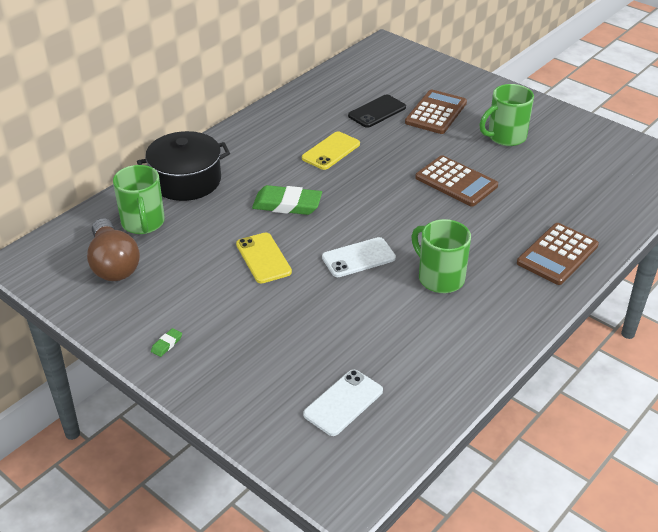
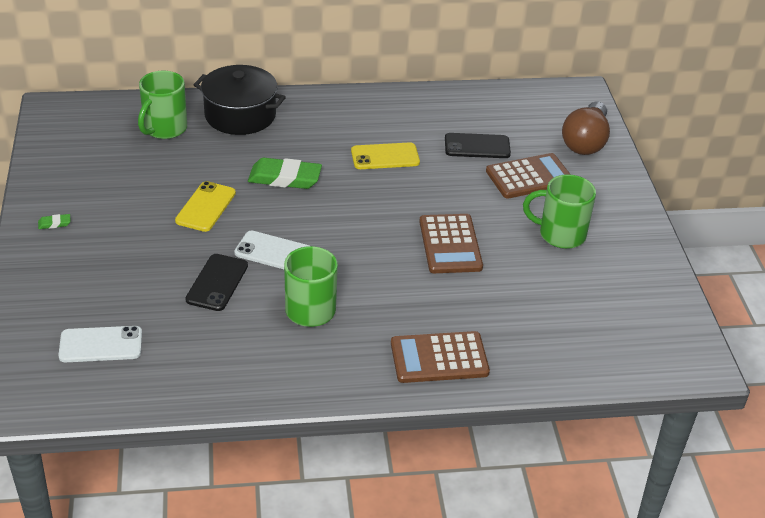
camera: 40 degrees right, 0 degrees up
(113, 264) = (103, 146): brown light bulb -> brown light bulb (585, 142)
(287, 204) = (285, 178): green eraser -> green eraser turned 45 degrees counterclockwise
(354, 303) = (217, 283): none -> black phone

